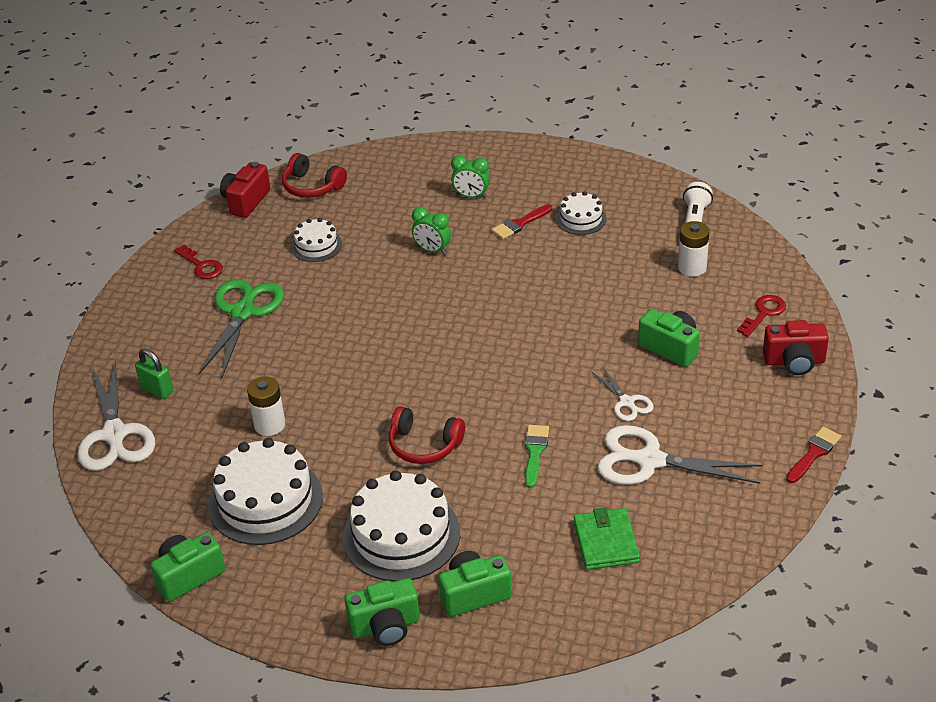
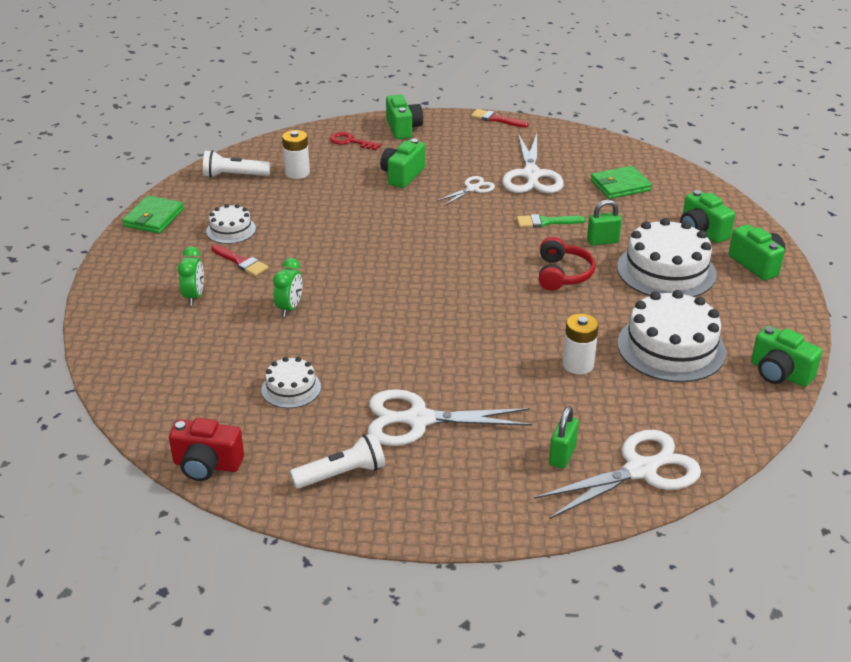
camera: 105 degrees left, 5 degrees down
(201, 266) = (342, 474): red key -> white flashlight
(243, 312) = (418, 420): green scissors -> white scissors
(312, 186) = (175, 414): red headphones -> none
(479, 493) = (602, 241): none -> green padlock
(617, 172) = (154, 218): none -> green wallet
(794, 361) = (403, 128): red camera -> green camera

